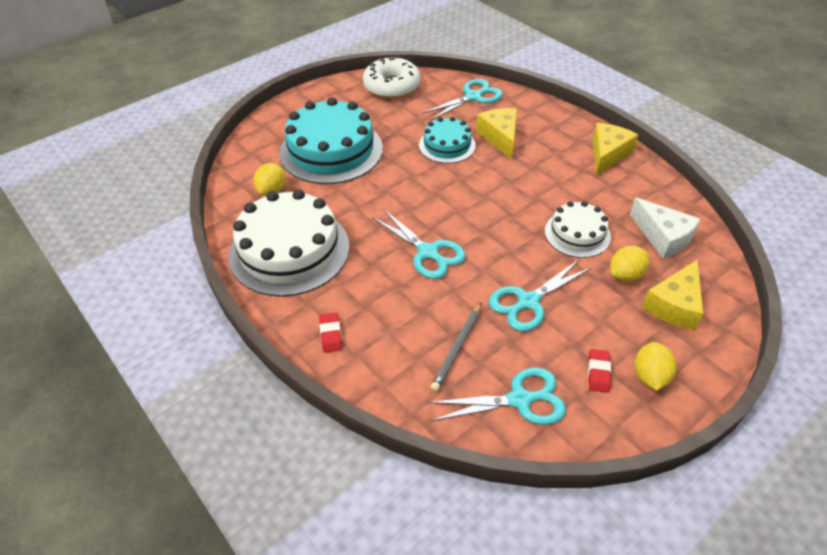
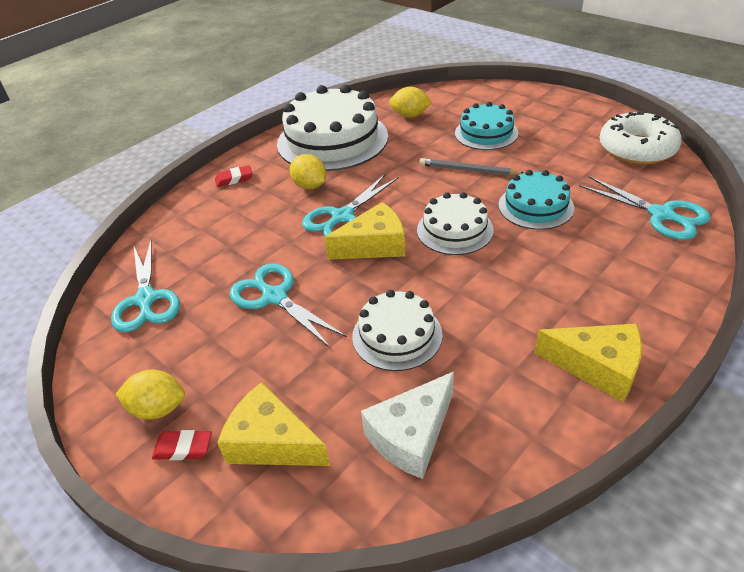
camera: 85 degrees right, 5 degrees down
(331, 150) = (486, 133): turquoise cake -> turquoise cake, size x0.55
(457, 348) = (213, 252): grey pencil -> grey pencil (468, 170)
(464, 189) = (455, 230): none -> white cake
(500, 137) = (578, 248): yellow cheese -> yellow cheese (374, 245)
(598, 372) = (170, 360): red eraser -> red eraser (183, 448)
(625, 275) = (325, 387): yellow lemon -> yellow lemon (310, 186)

